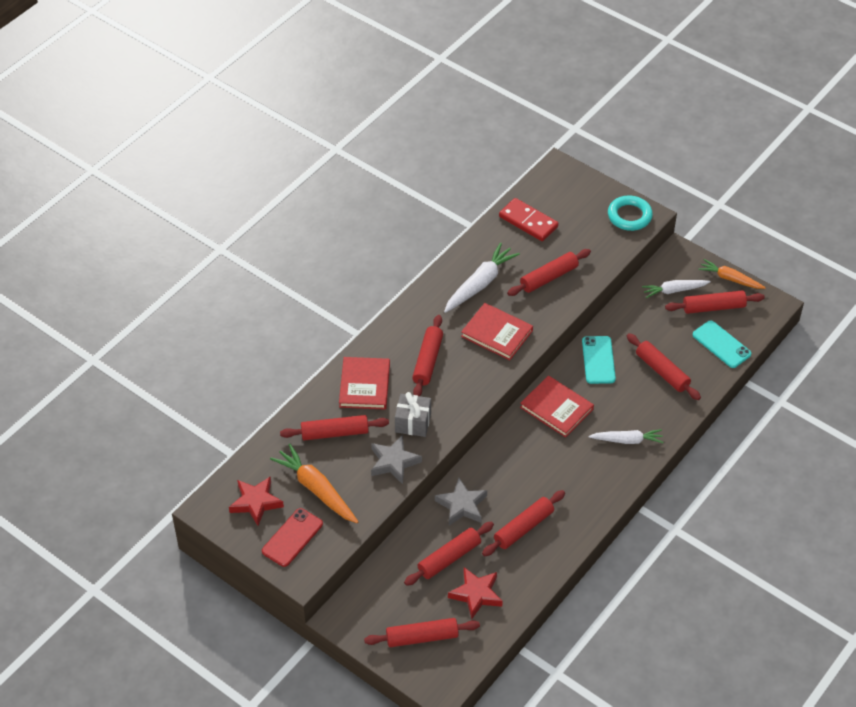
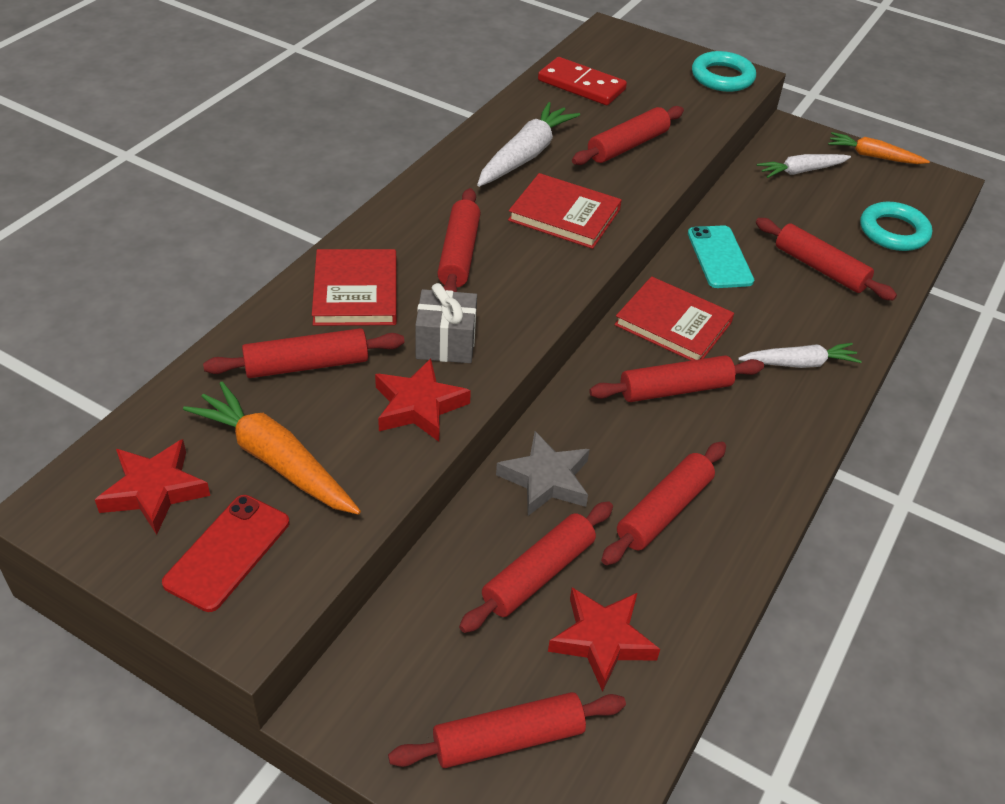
camera: 10 degrees left, 5 degrees down
(394, 462) = (419, 406): grey star -> red star
(713, 307) = (864, 188): red rolling pin -> red rolling pin (675, 389)
(721, 344) = (893, 232): turquoise phone -> turquoise ring

